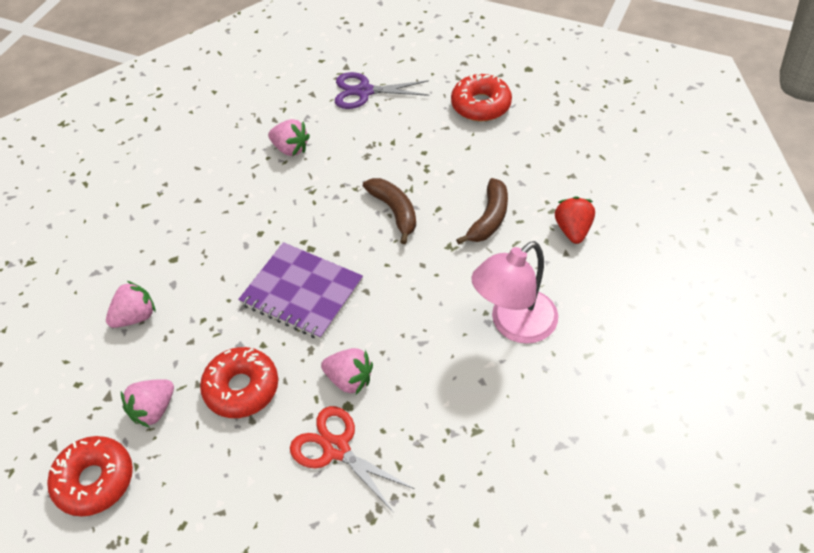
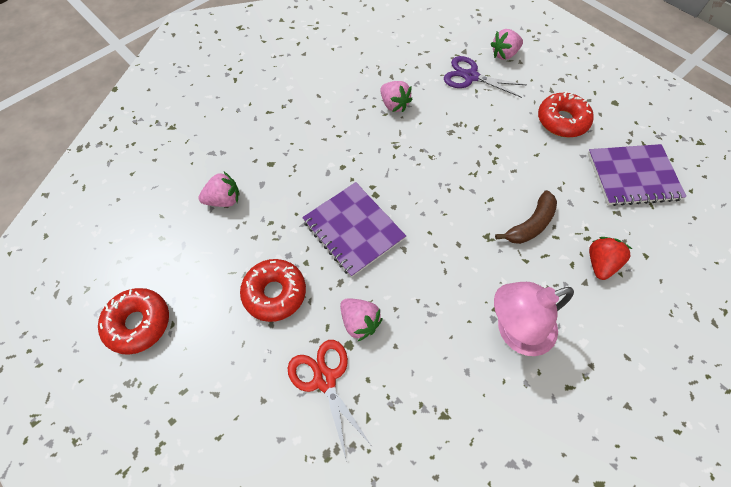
camera: 20 degrees right, 10 degrees up
(153, 410) = (204, 283): pink strawberry -> pink strawberry (504, 54)
(394, 211) = (454, 188): brown banana -> none
(573, 135) = (632, 176): none -> purple notebook

